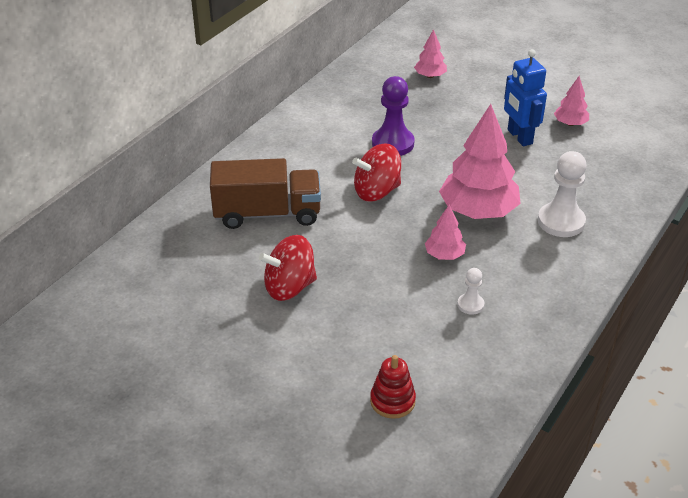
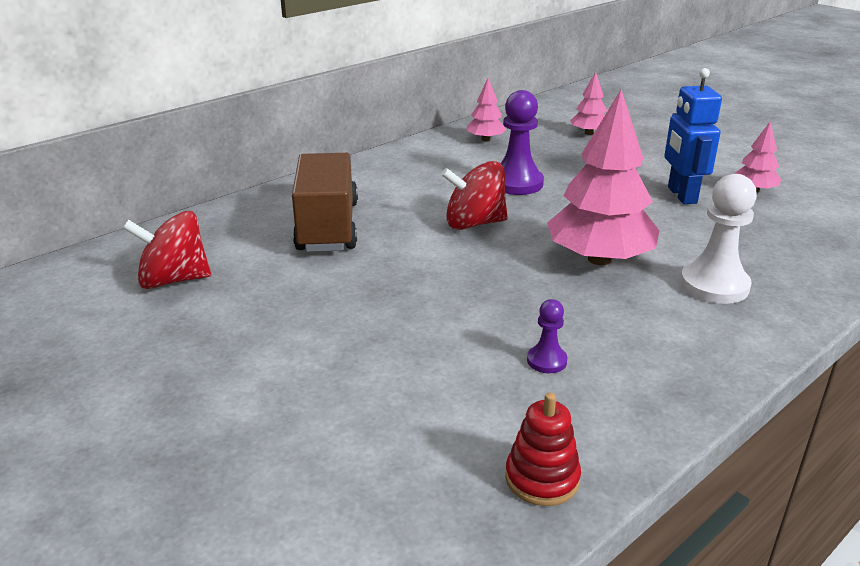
camera: 15 degrees right, 10 degrees down
(267, 213) = (328, 227): brown truck -> brown truck turned 105 degrees counterclockwise
(289, 287) = (307, 302): red spinning top -> red spinning top (174, 280)
(392, 401) = (370, 466): red stacking toy -> red stacking toy (542, 479)
(444, 255) = (533, 298): pink tree -> pink tree (485, 139)
(470, 305) = (546, 361): white pawn -> purple pawn

